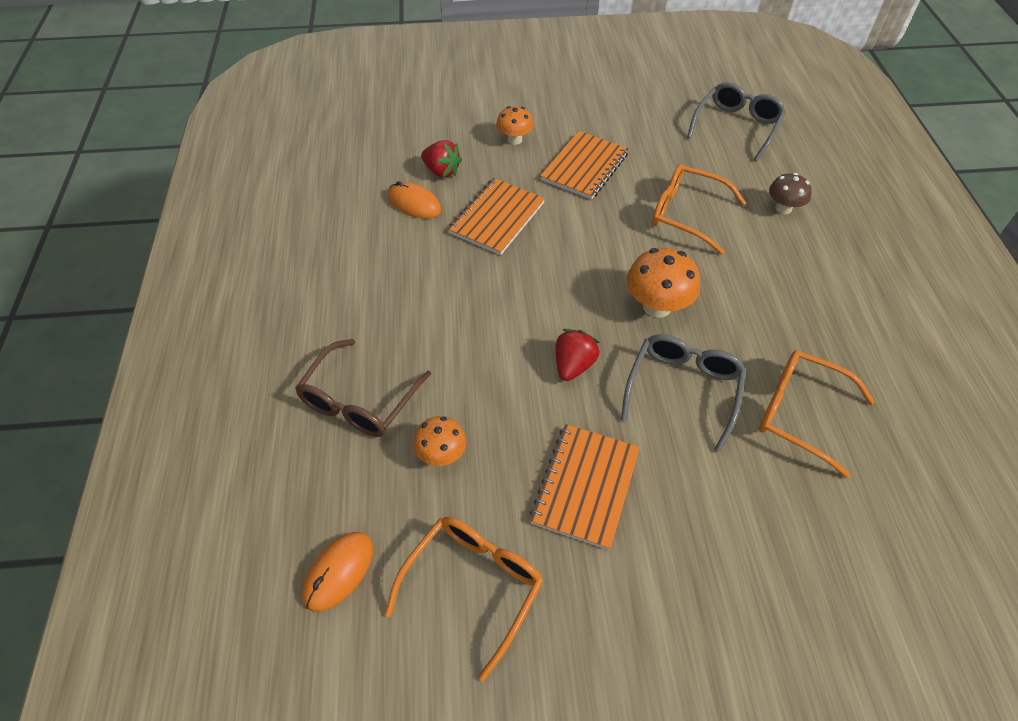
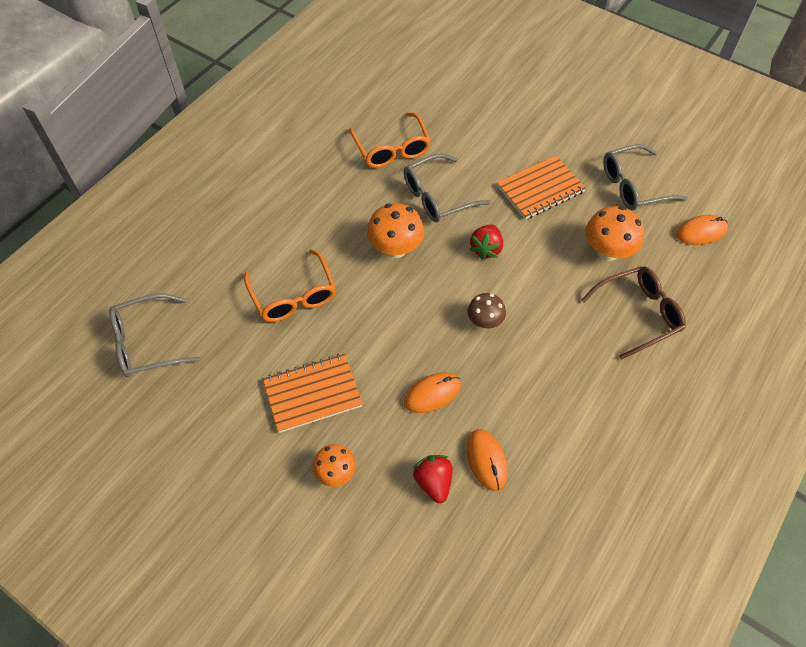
camera: 140 degrees left, 5 degrees up
(441, 454) = (607, 251): orange mushroom -> orange mushroom, size x1.58
(473, 586) = (633, 186): orange glasses -> grey glasses
(497, 218) = (432, 394): orange notebook -> orange mouse
(573, 365) = (486, 249): red strawberry -> red strawberry turned 45 degrees counterclockwise
(783, 208) = (225, 253): brown mushroom -> brown mushroom (484, 321)

